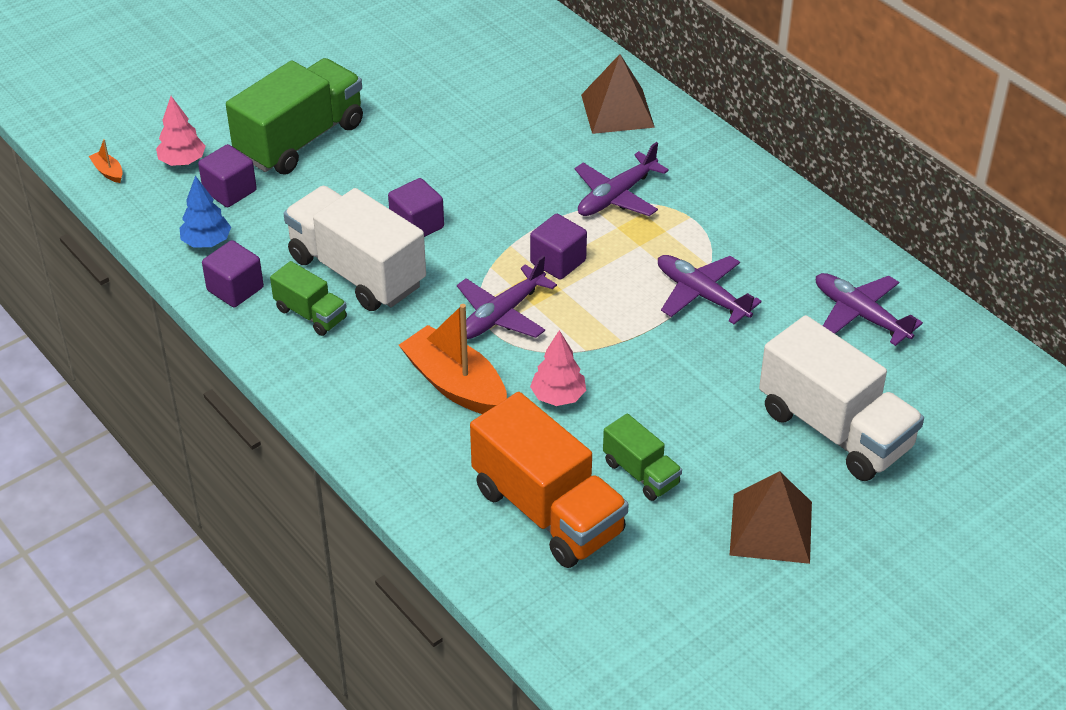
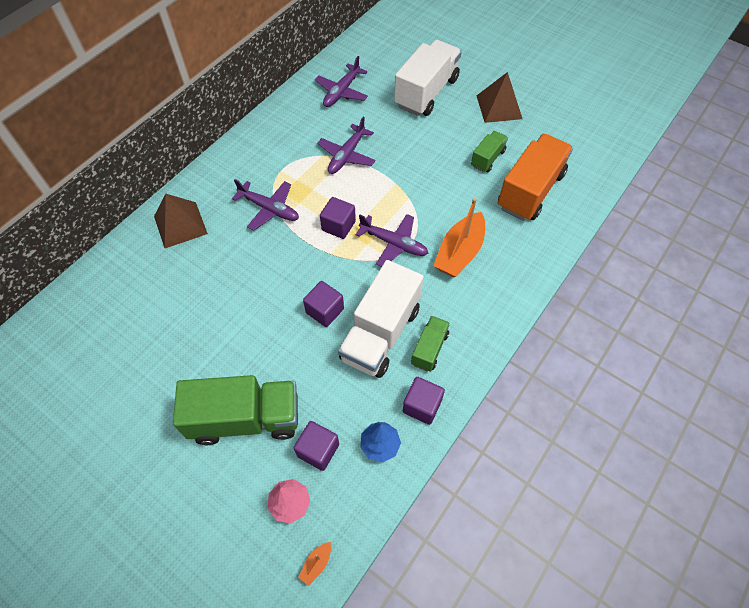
camera: 105 degrees left, 15 degrees up
(300, 140) = (245, 418): green truck -> green truck turned 150 degrees clockwise
(558, 397) = (449, 203): pink tree -> none

